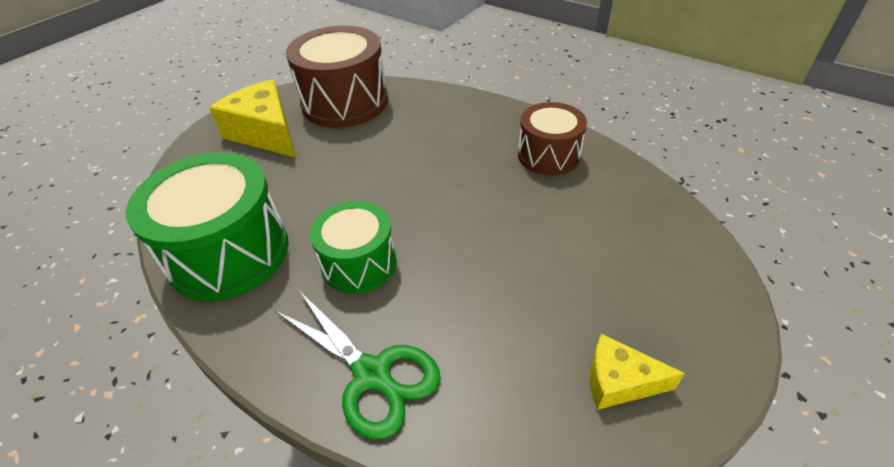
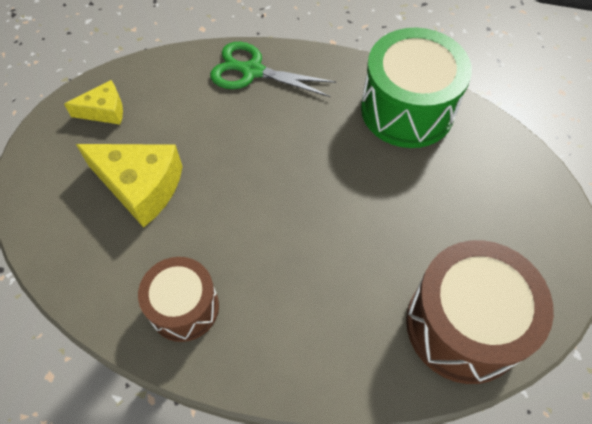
camera: 155 degrees right, 15 degrees up
(265, 133) = (505, 240): yellow cheese -> yellow cheese (140, 186)
(359, 263) = (304, 132): green drum -> none

